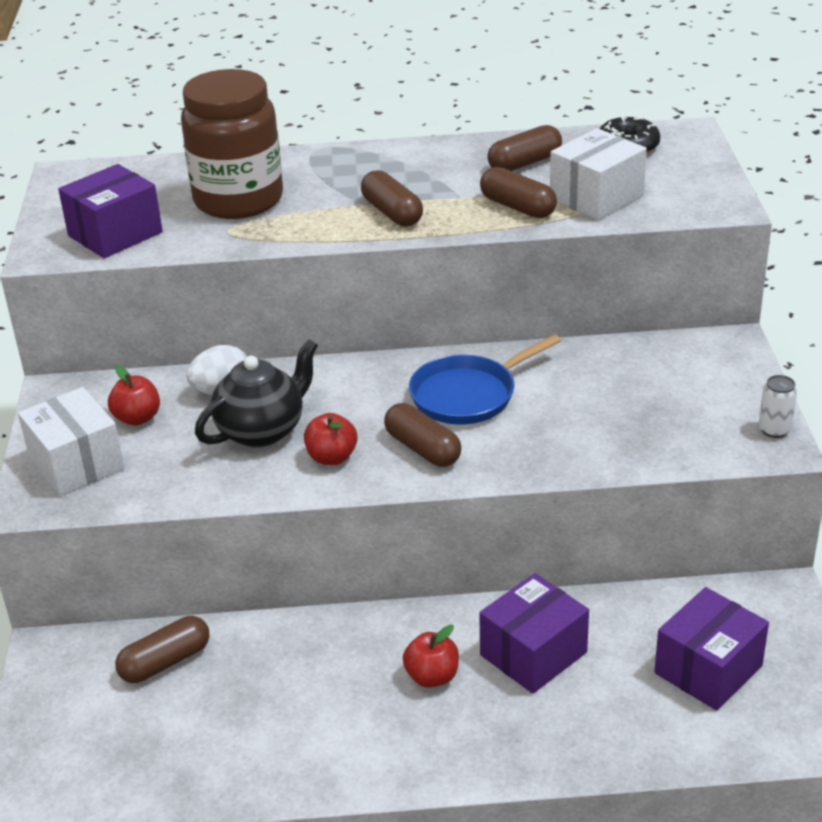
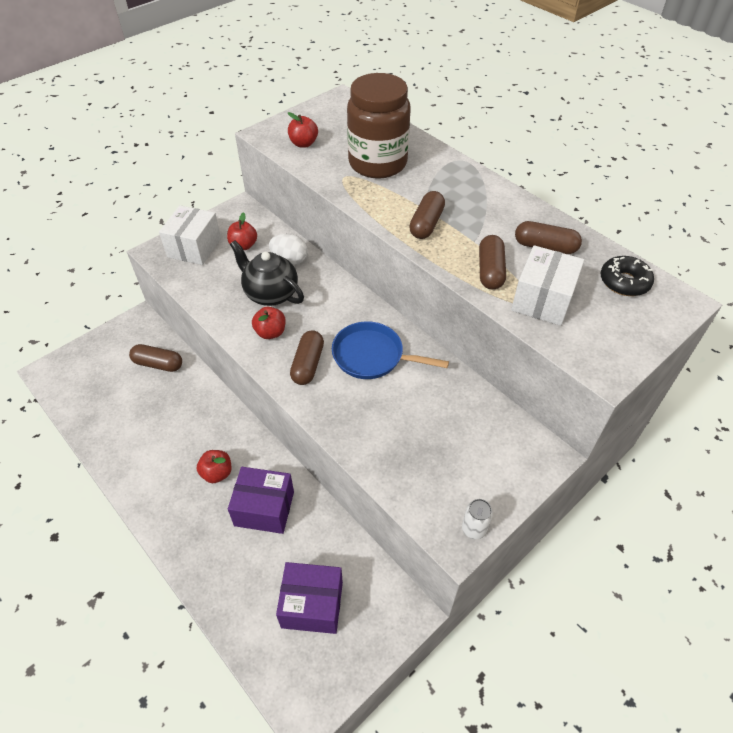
camera: 50 degrees right, 15 degrees up
(115, 234) = (303, 143): purple box -> red apple
(262, 430) = (270, 293): black teapot -> black teapot turned 150 degrees counterclockwise
(596, 197) = (542, 300): white box -> white box turned 75 degrees counterclockwise

